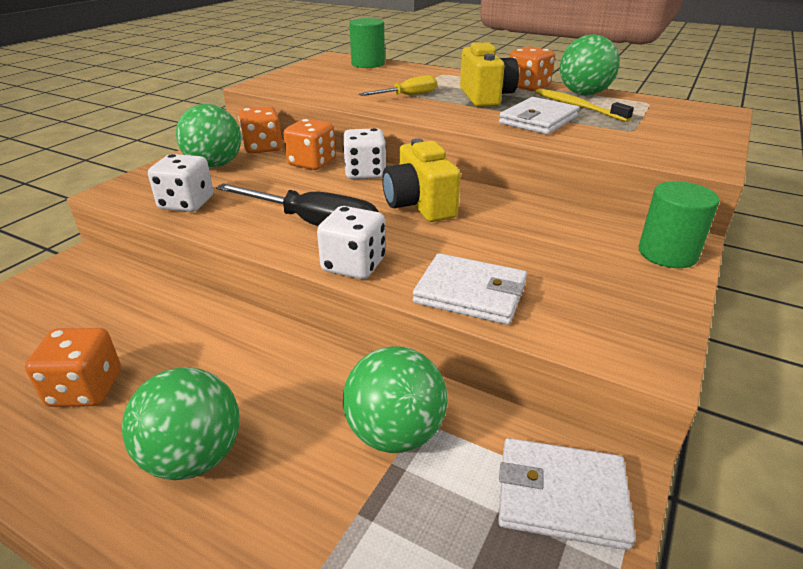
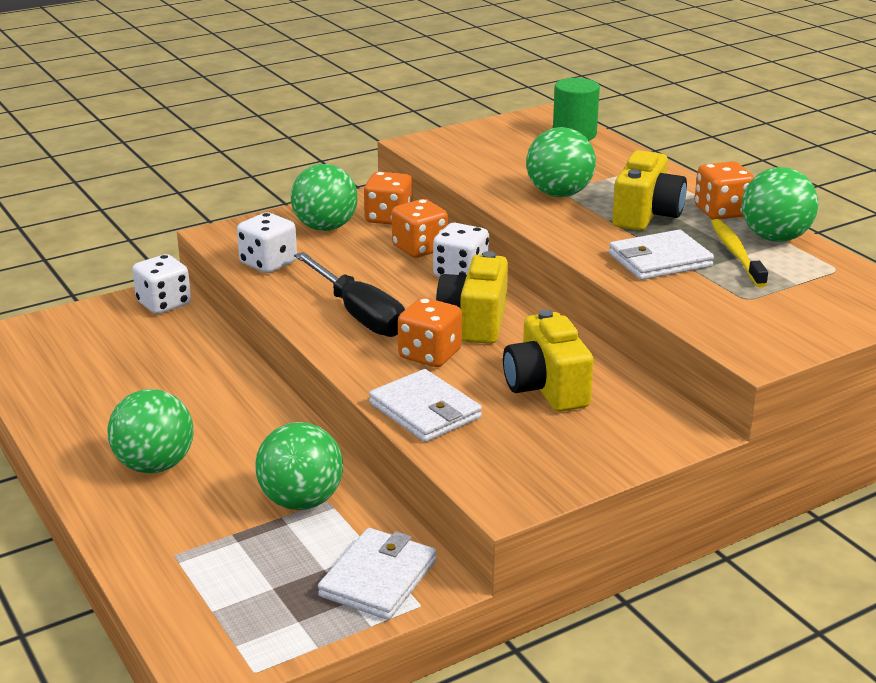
camera: 30 degrees right, 5 degrees down
(85, 389) = (114, 398): orange dice -> orange dice (430, 354)
(353, 265) = (354, 359): white dice -> white dice (164, 304)
(407, 96) = (559, 194): yellow screwdriver -> green ball
(540, 241) = (546, 388): none -> yellow camera
(561, 496) = (378, 578): white wallet -> white wallet turned 75 degrees clockwise
(667, 253) = (655, 436): green cylinder -> none

